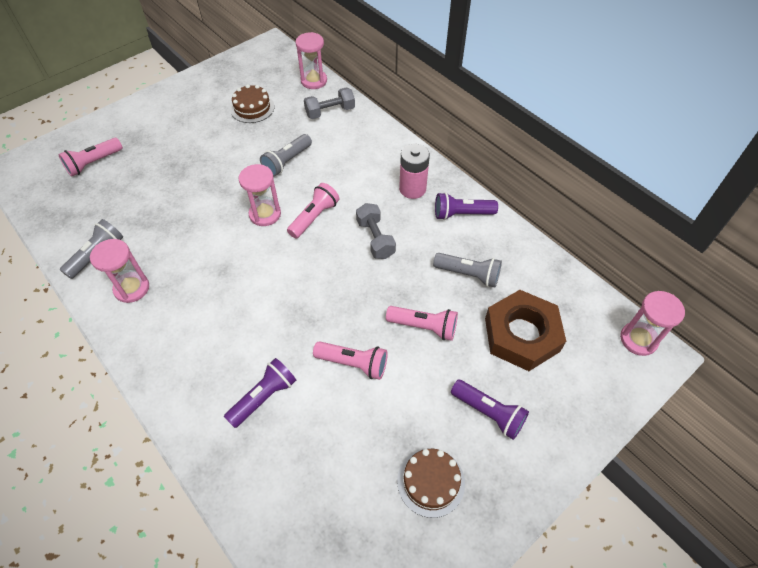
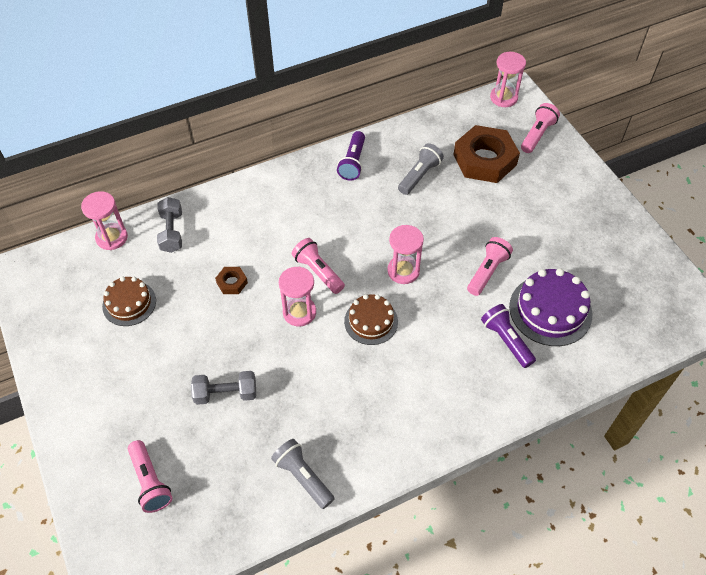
camera: 75 degrees left, 0 degrees up
(132, 288) = (359, 442): pink hourglass -> pink hourglass (403, 271)
(287, 161) = (232, 282): grey flashlight -> brown nut
(314, 440) = (550, 310): none -> purple cake
(375, 239) = (361, 230): grey dumbbell -> grey dumbbell (226, 393)
(412, 189) = (310, 189): pink battery -> none
(424, 327) = (463, 217): pink flashlight -> pink flashlight (537, 135)
(431, 482) = (593, 245): brown cake -> brown cake (371, 321)
(489, 413) = (546, 197): purple flashlight -> none

